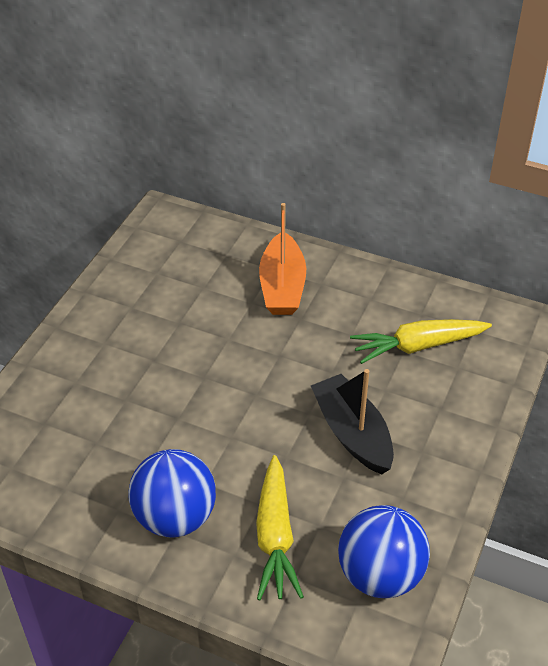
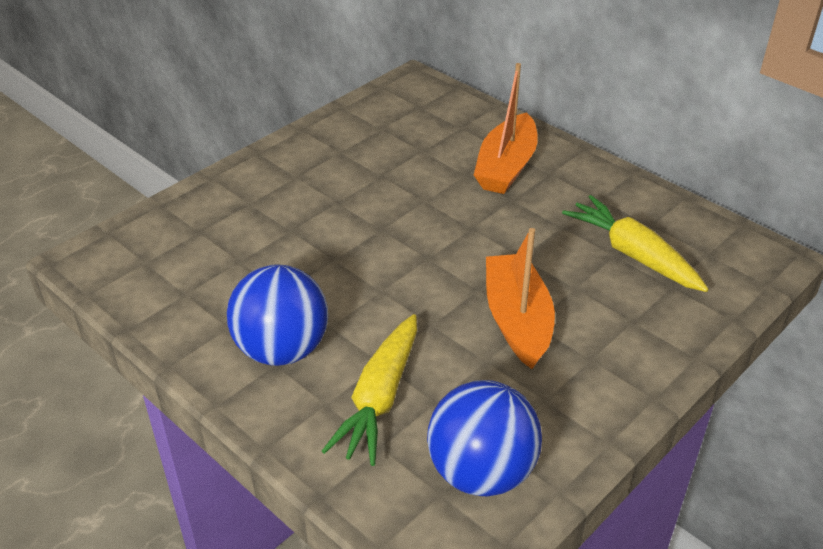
camera: 20 degrees right, 5 degrees down
(352, 433) = (517, 320): black boat -> orange boat
(417, 346) = (633, 254): yellow carrot -> yellow carrot turned 45 degrees clockwise

